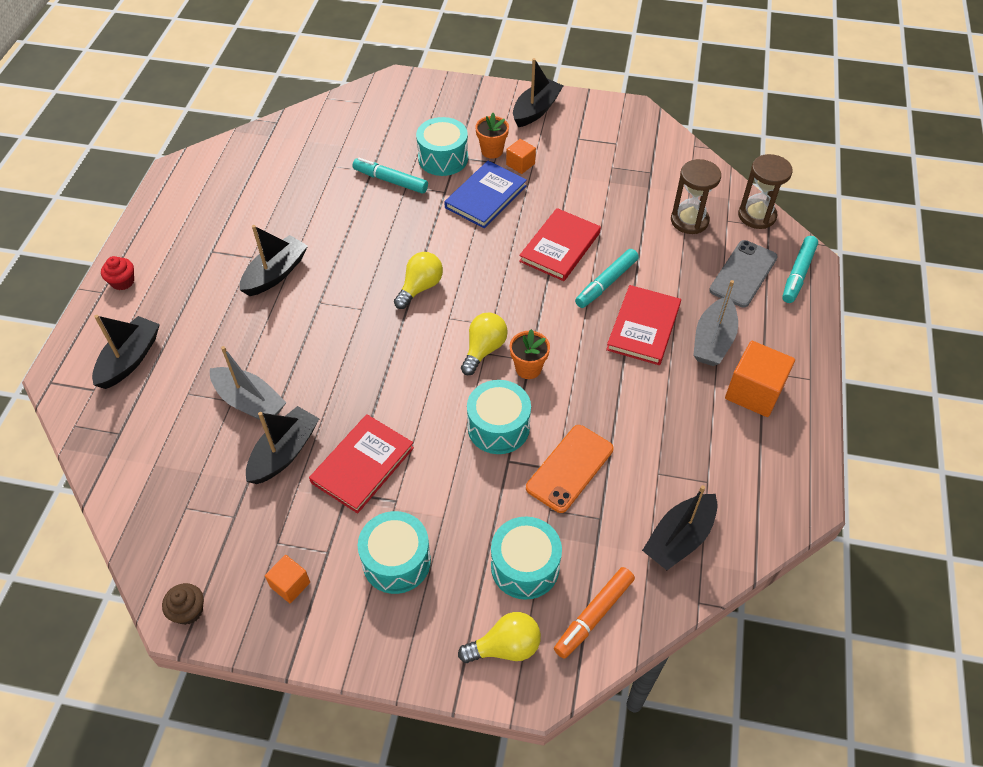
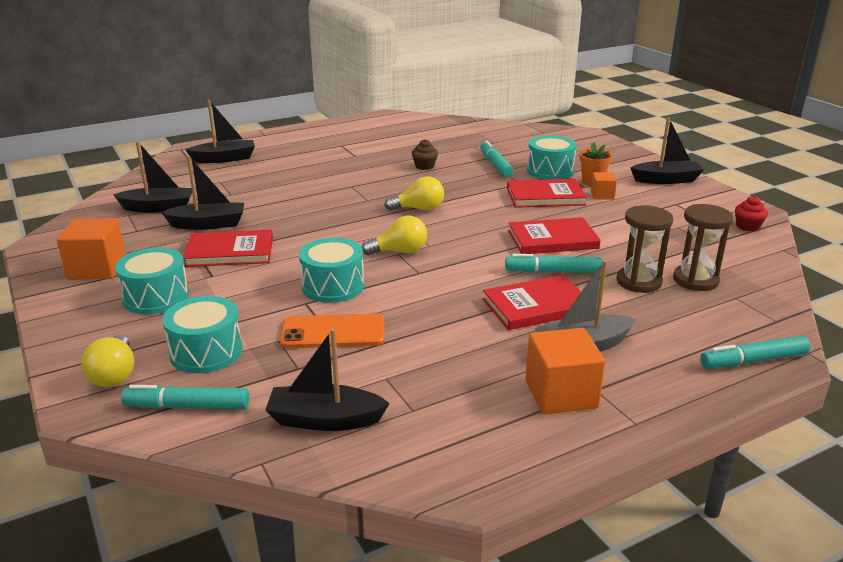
camera: 50 degrees right, 25 degrees down
(122, 281) = (280, 136): red cupcake -> red cupcake (747, 226)
(188, 611) = (45, 246): brown cupcake -> brown cupcake (424, 166)
(250, 402) = (236, 199): grey boat -> none
(276, 273) = (353, 166): black boat -> black boat (158, 208)
(290, 584) = (97, 269): orange cube -> orange cube, size x1.82
(486, 197) = (545, 196): blue book -> red book
(505, 647) = (114, 375): yellow light bulb -> yellow light bulb turned 45 degrees clockwise
(528, 368) = (409, 275): orange flower pot -> none
(594, 615) = (188, 406): orange marker -> turquoise marker
(743, 274) = (691, 330): grey phone -> none
(757, 215) = (774, 309): brown hourglass -> brown hourglass (638, 282)

